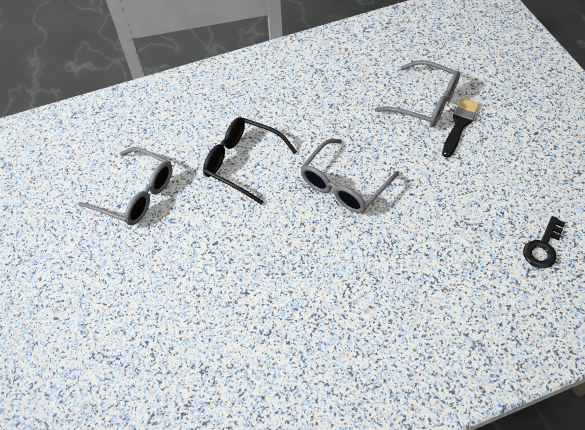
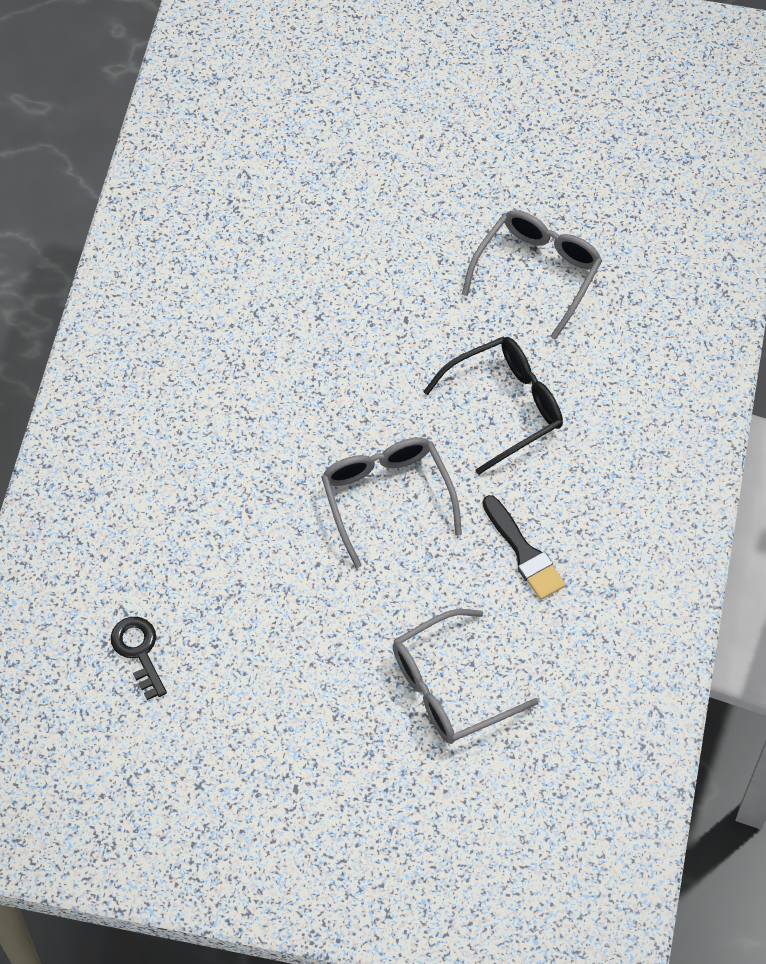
camera: 120 degrees right, 5 degrees up
(136, 194) = (537, 272): grey glasses -> grey glasses turned 150 degrees clockwise
(459, 125) = (379, 701): black brush -> black brush (524, 553)

